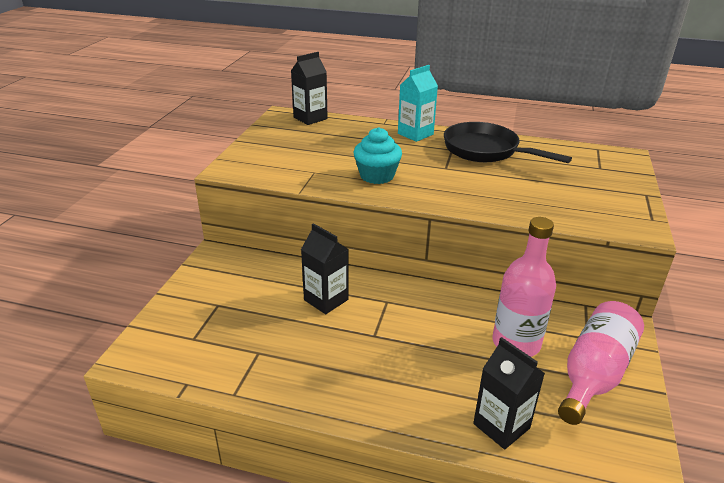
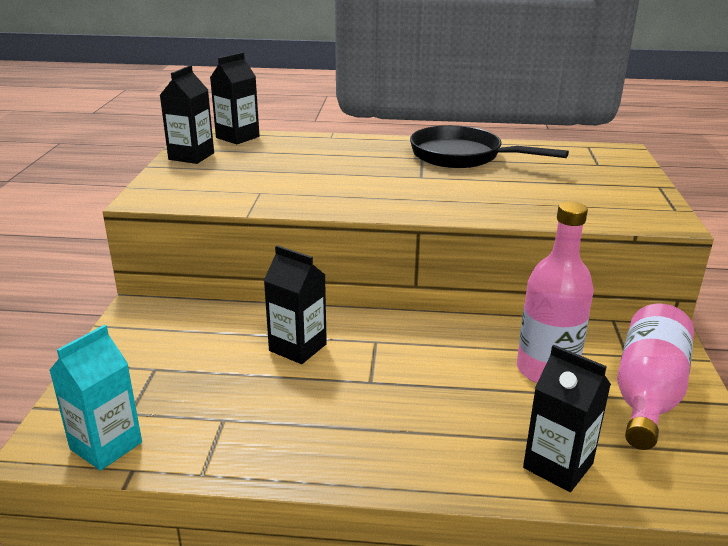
camera: 10 degrees left, 5 degrees down
(270, 134) = (191, 156): none -> black carton
(377, 176) = (340, 191): turquoise cupcake -> none
(415, 134) = (373, 145): turquoise carton -> turquoise carton (106, 446)

